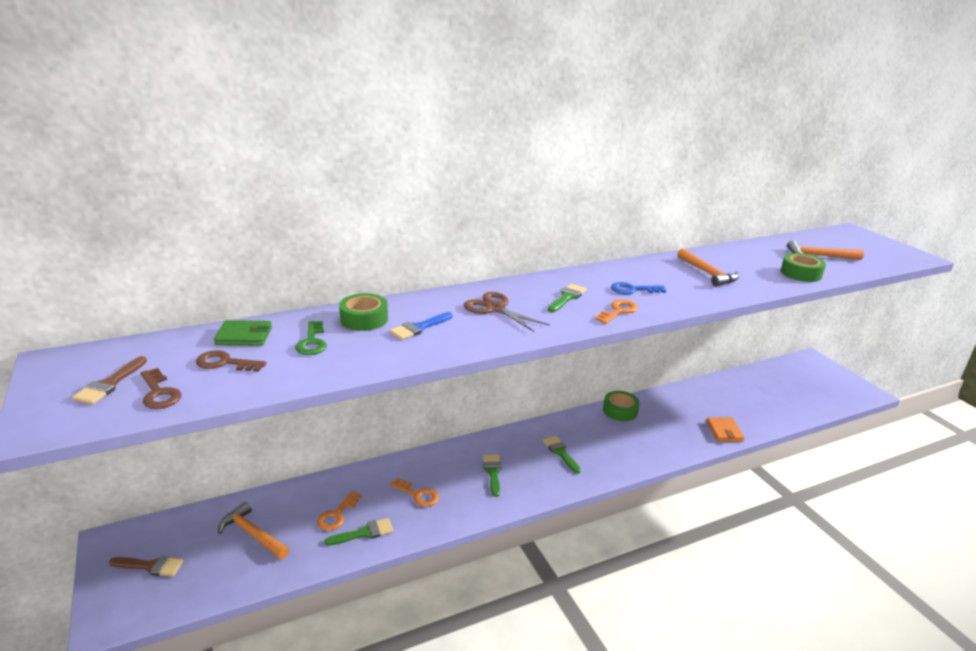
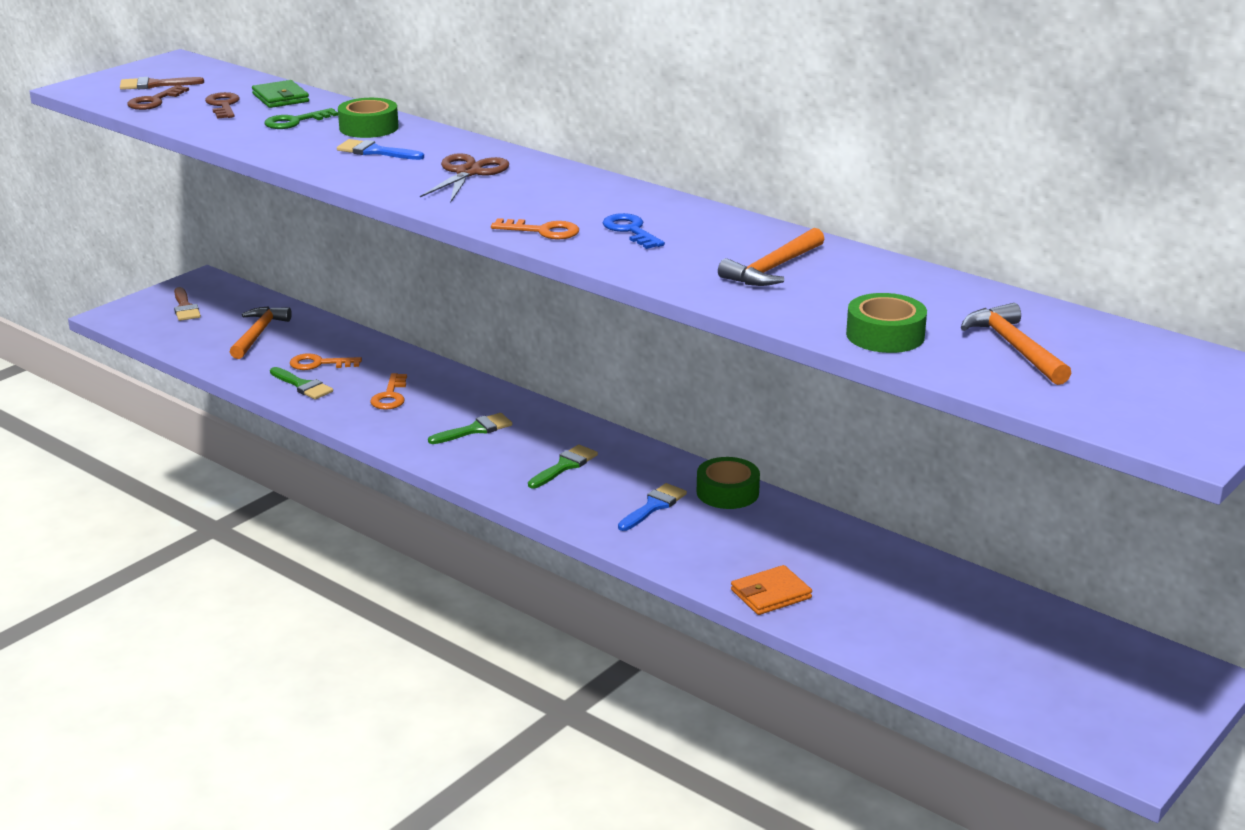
camera: 65 degrees right, 0 degrees up
(567, 297) = (551, 200): green brush -> none
(622, 437) = (654, 506): none -> blue brush

